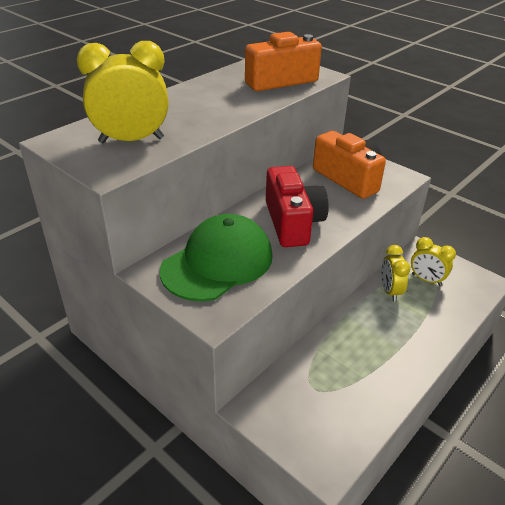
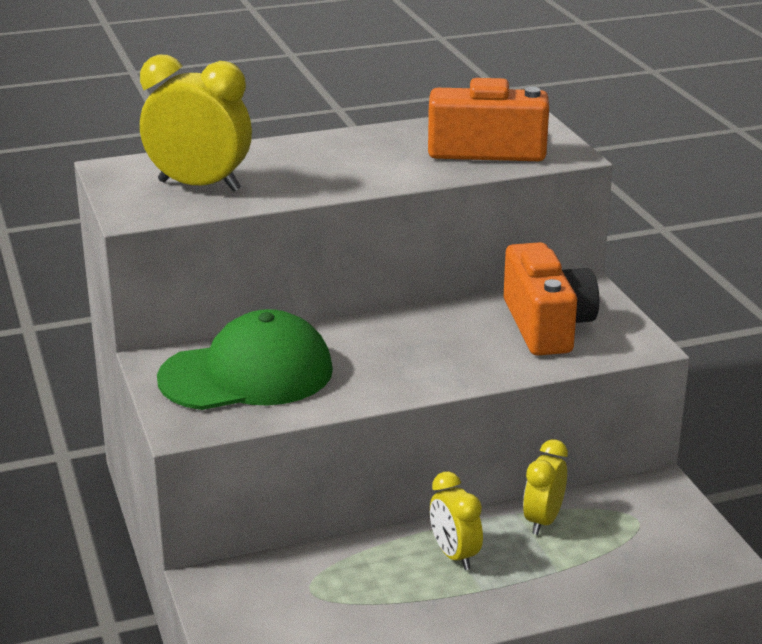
camera: 30 degrees right, 10 degrees down
(292, 222) = (395, 357): red camera -> none
(426, 280) = (621, 525): yellow clock -> yellow clock (454, 555)

